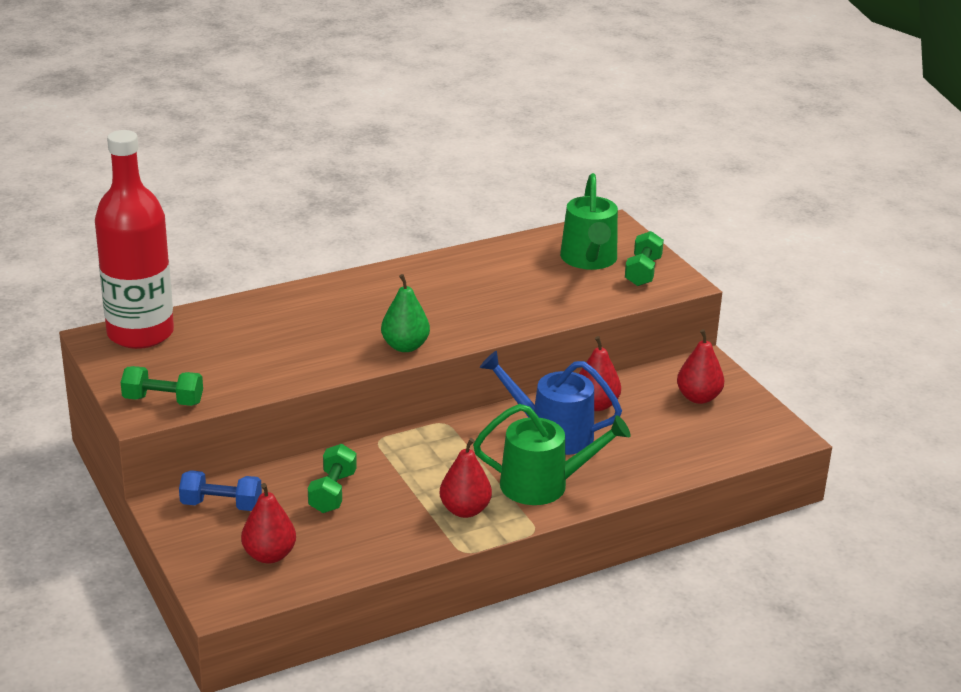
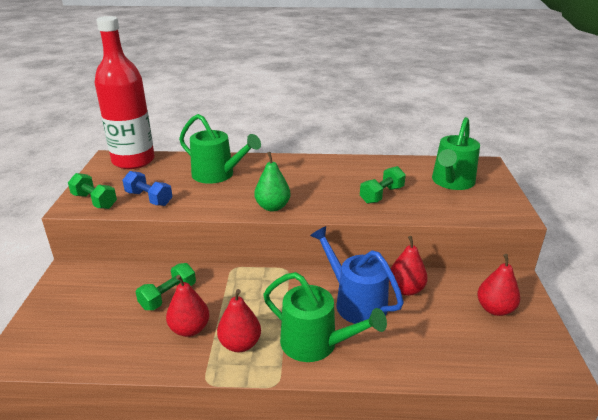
camera: 30 degrees right, 0 degrees up
(221, 505) = (96, 281): blue dumbbell -> blue dumbbell (149, 198)
(269, 555) = (81, 330): red pear -> red pear (189, 329)
(287, 323) = (217, 175): none -> green watering can
(643, 272) = (487, 199): green dumbbell -> green dumbbell (382, 195)

